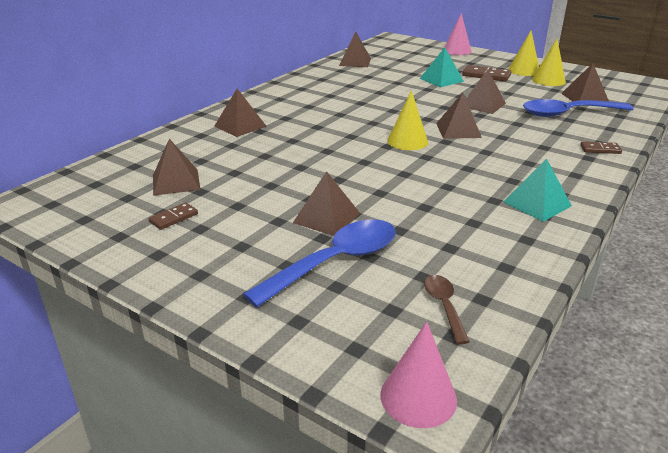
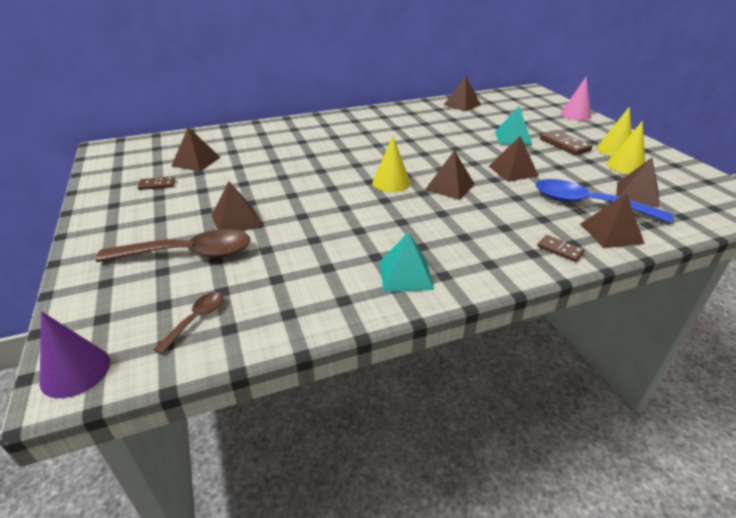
camera: 35 degrees right, 5 degrees up
(240, 126) = (295, 134): brown pyramid -> brown pyramid (611, 233)
(335, 262) = (189, 254): blue spoon -> brown spoon
(418, 397) = (75, 371): pink cone -> purple cone

